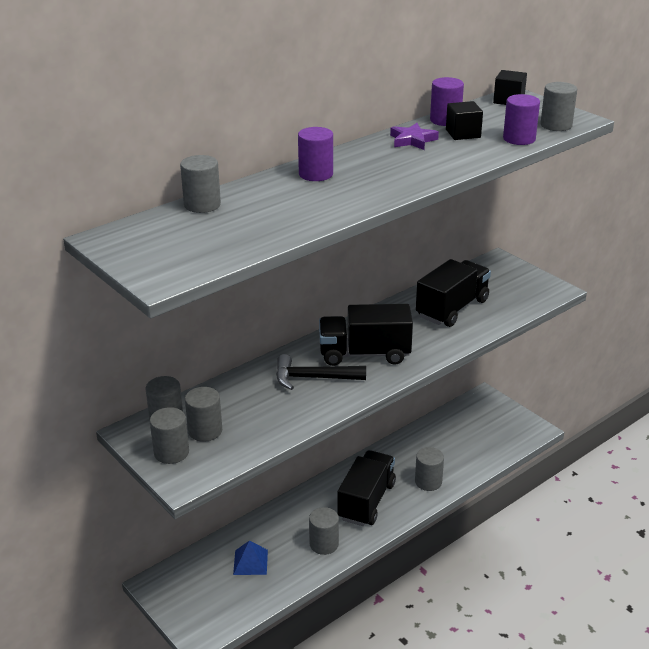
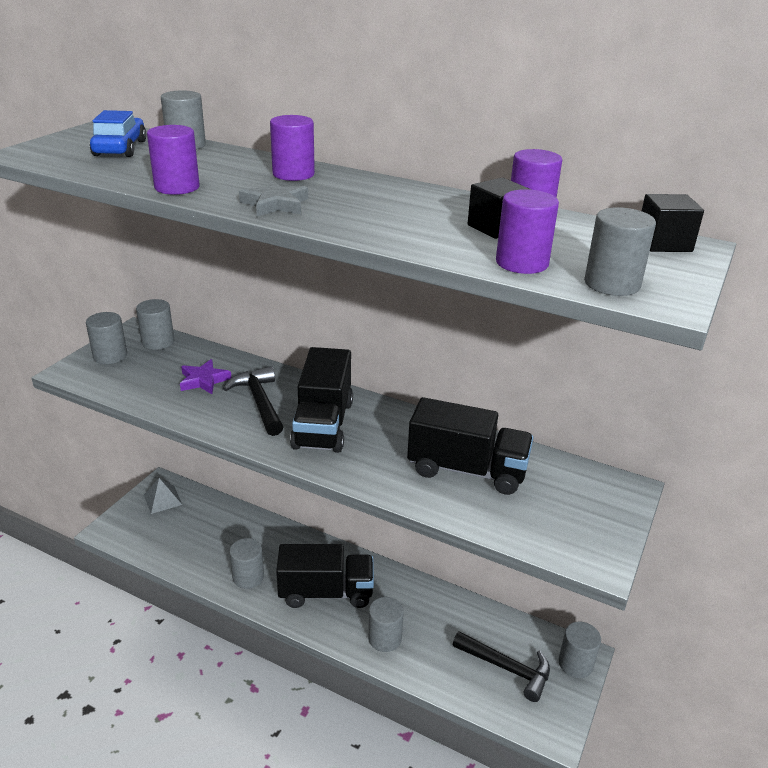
camera: 65 degrees right, 0 degrees up
(180, 586) = (162, 499): none -> grey pyramid
(186, 233) = (120, 148): none -> blue car
(205, 431) = (147, 364): grey cylinder -> grey cylinder (575, 664)
(250, 562) = (206, 533): blue pyramid -> none
(316, 218) = (177, 187): none -> purple cylinder
(364, 354) = (323, 424): black truck -> black truck turned 150 degrees counterclockwise
(379, 189) = (275, 204): none -> grey star
(412, 140) = (440, 204): purple star -> purple star (204, 380)
(480, 432) = (507, 668): none -> black hammer

